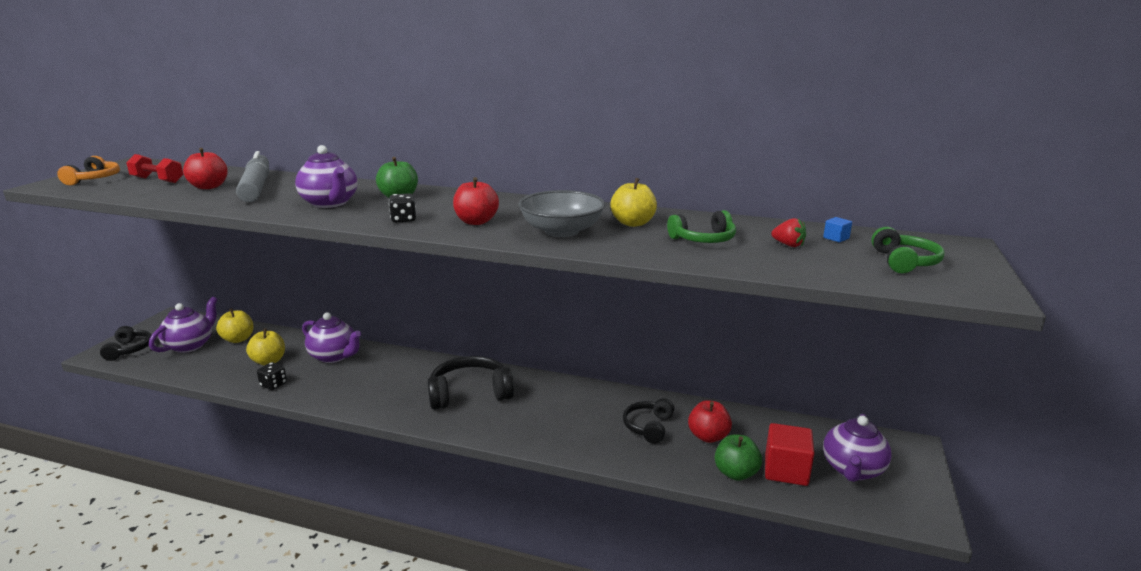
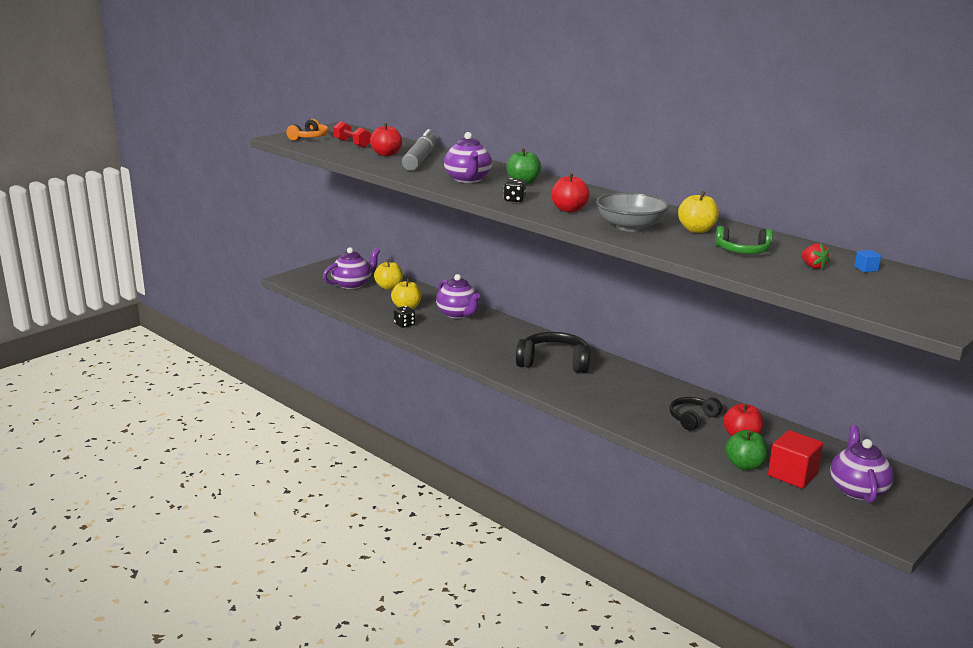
camera: 25 degrees right, 0 degrees up
(129, 349) = (309, 279): black headphones -> none
(852, 470) = (857, 490): purple teapot -> purple teapot turned 135 degrees clockwise
(904, 262) = (900, 295): green headphones -> none

